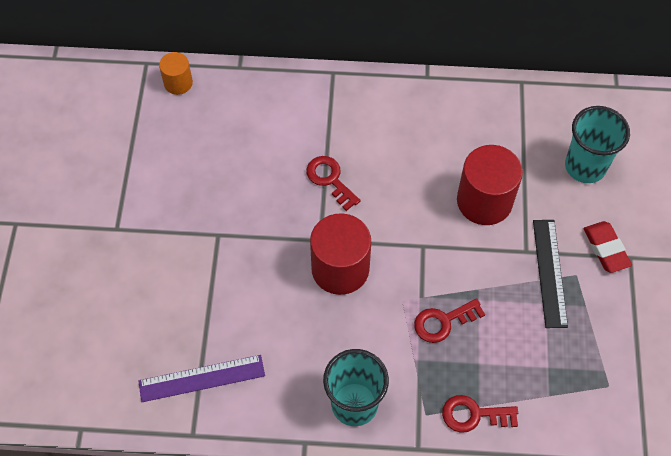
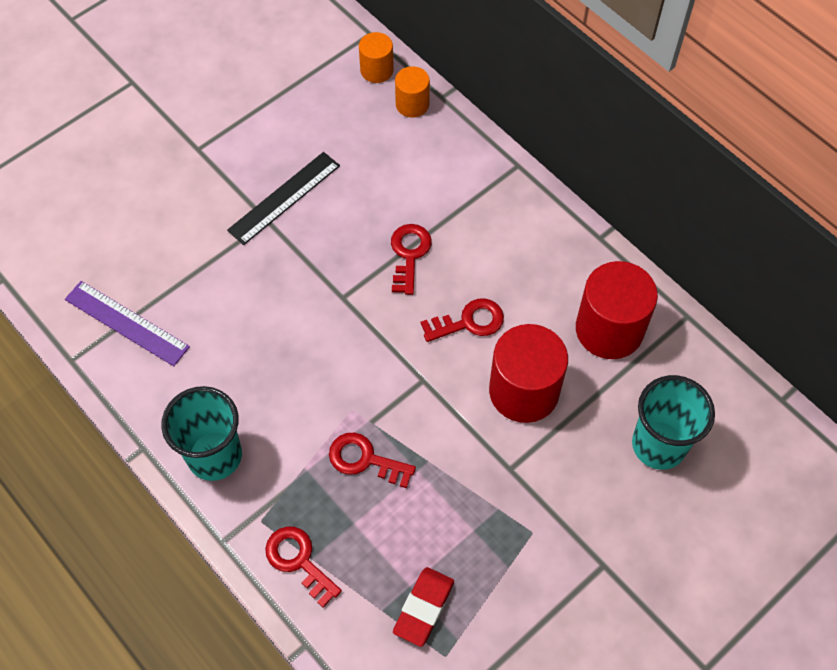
camera: 45 degrees right, 0 degrees up
(226, 86) = (412, 104): none -> orange cylinder
(340, 268) = (331, 335): red cylinder -> red cylinder (609, 329)
(410, 189) = (469, 322): none -> red key
(550, 272) = (510, 507): black ruler -> black ruler (284, 198)
(606, 249) = (589, 536): red eraser -> red eraser (423, 607)

